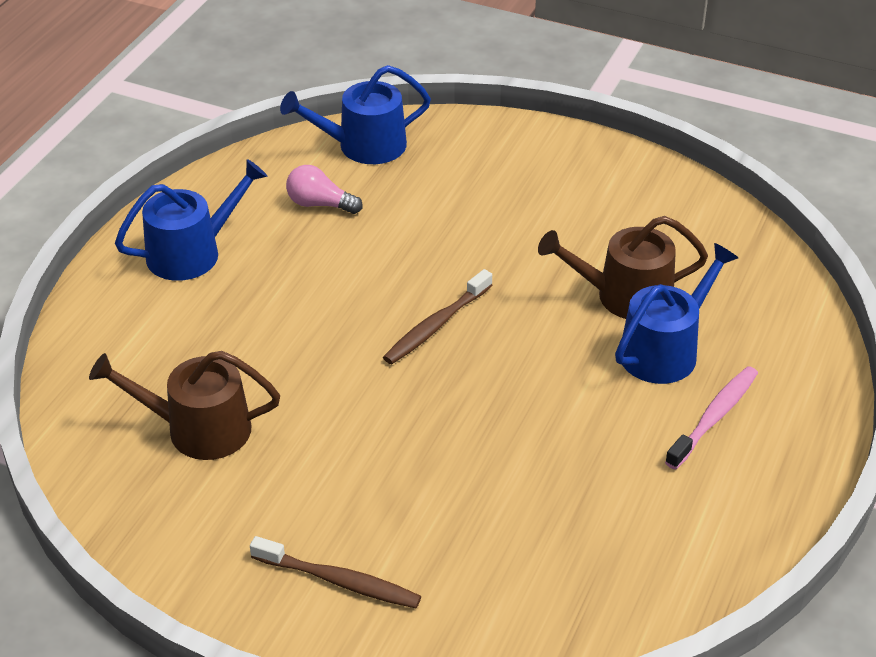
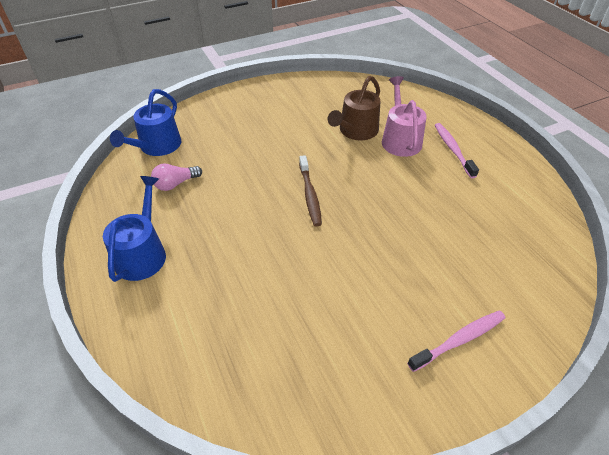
camera: 50 degrees left, 5 degrees up
(198, 429) = (285, 335): brown watering can -> none
(339, 581) = (459, 340): brown toothbrush -> pink toothbrush
(664, 350) = (400, 139): blue watering can -> pink watering can

